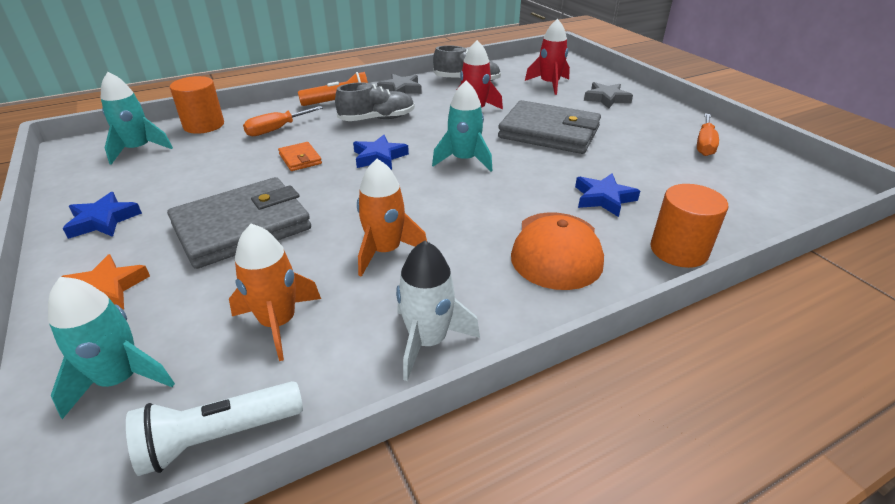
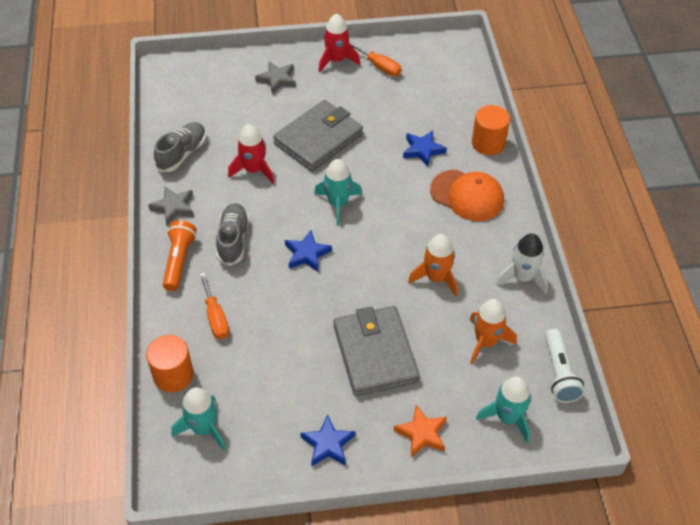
camera: 70 degrees left, 15 degrees up
(300, 159) = (284, 307): orange wallet -> none
(549, 84) = (227, 101): red rocket -> red rocket (337, 60)

